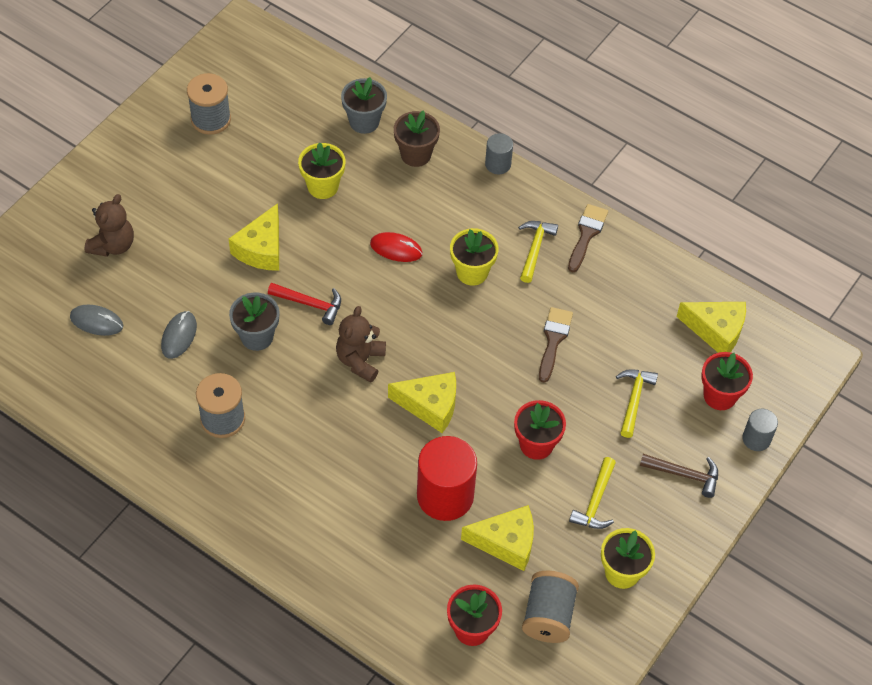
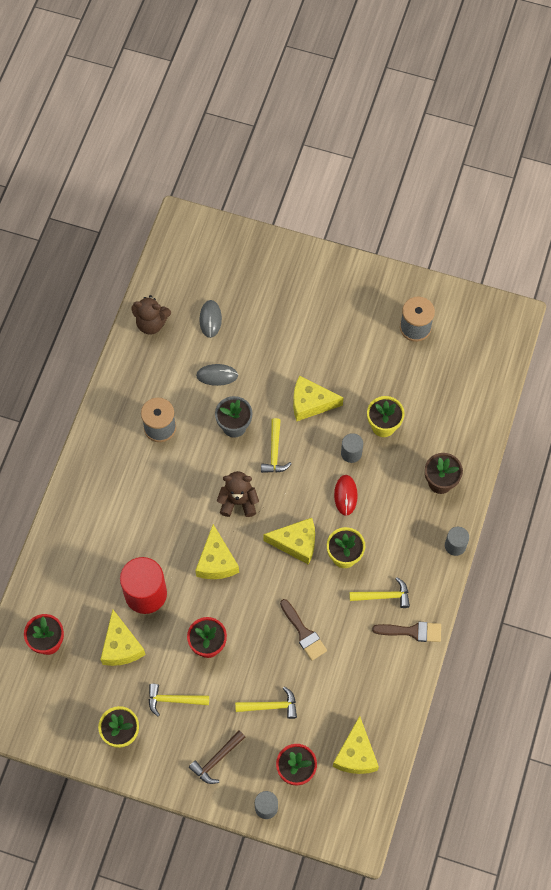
camera: 75 degrees right, 10 degrees up
(113, 245) = (277, 305): brown teddy bear -> brown teddy bear (151, 323)
(310, 304) = (274, 452): red hammer -> yellow hammer
(344, 227) = (351, 453): none -> grey cylinder
(364, 122) = (457, 435): grey flower pot -> none
(437, 315) = (296, 543): none -> yellow cheese
(548, 616) = (72, 691): grey spool -> none
(553, 340) = (304, 633): brown brush -> brown brush turned 60 degrees clockwise
(684, 475) = (216, 759): brown hammer -> brown hammer turned 45 degrees clockwise

